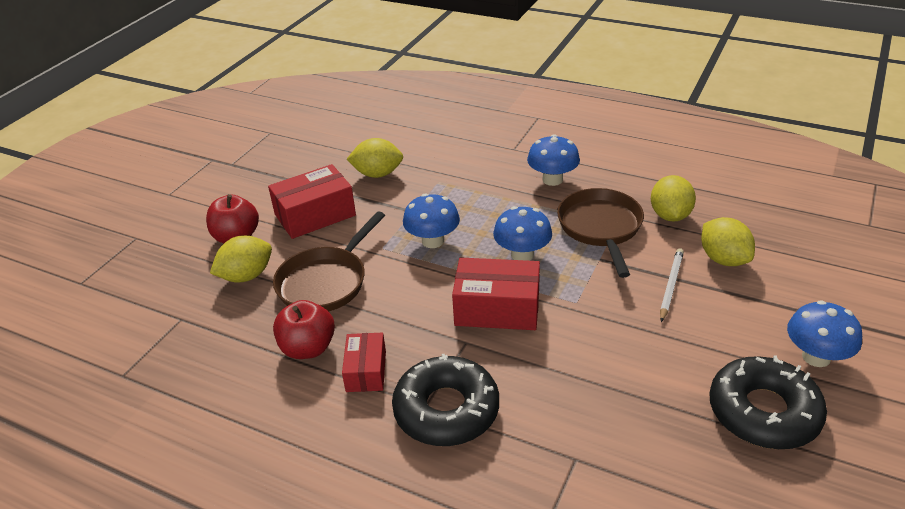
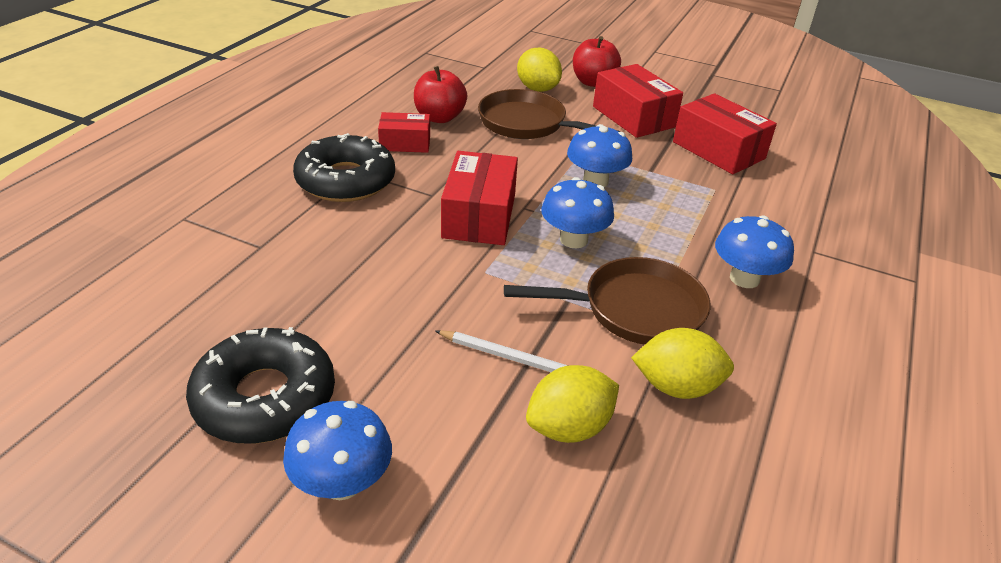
camera: 85 degrees right, 0 degrees up
(377, 174) = (718, 150): yellow lemon -> red box

